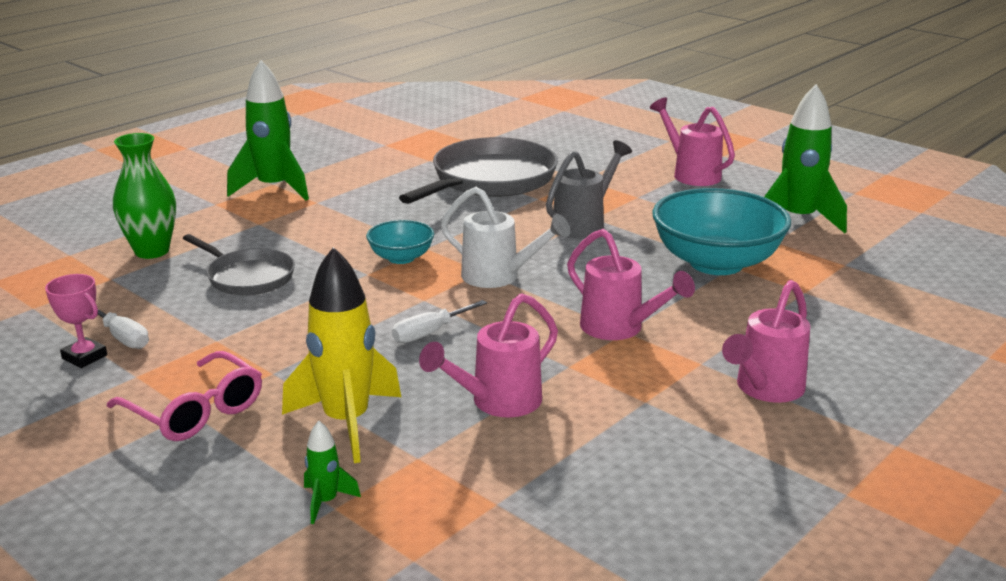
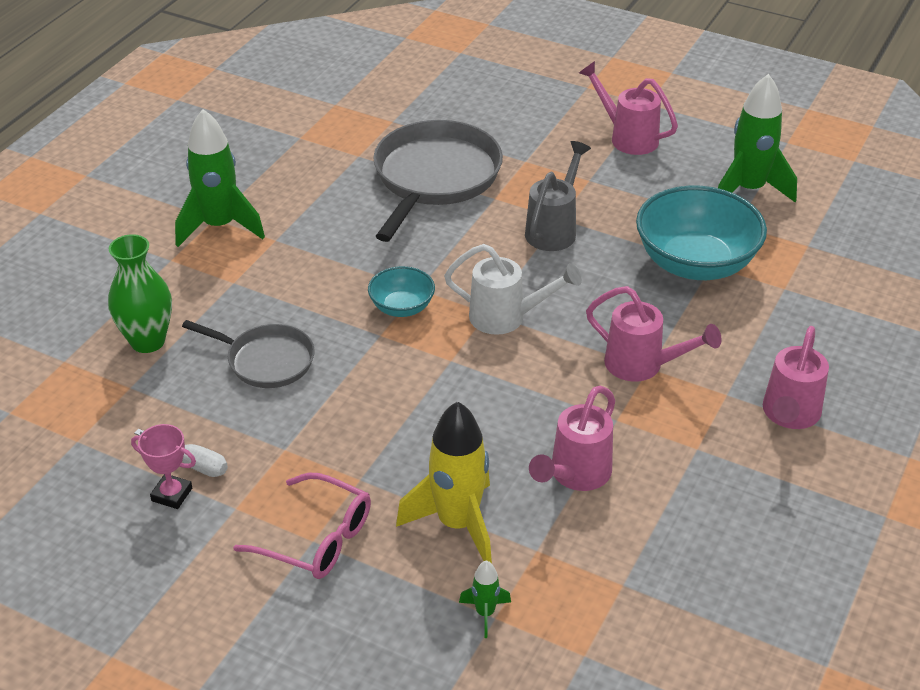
camera: 15 degrees left, 15 degrees up
(429, 333) = (477, 402): white screwdriver -> none

